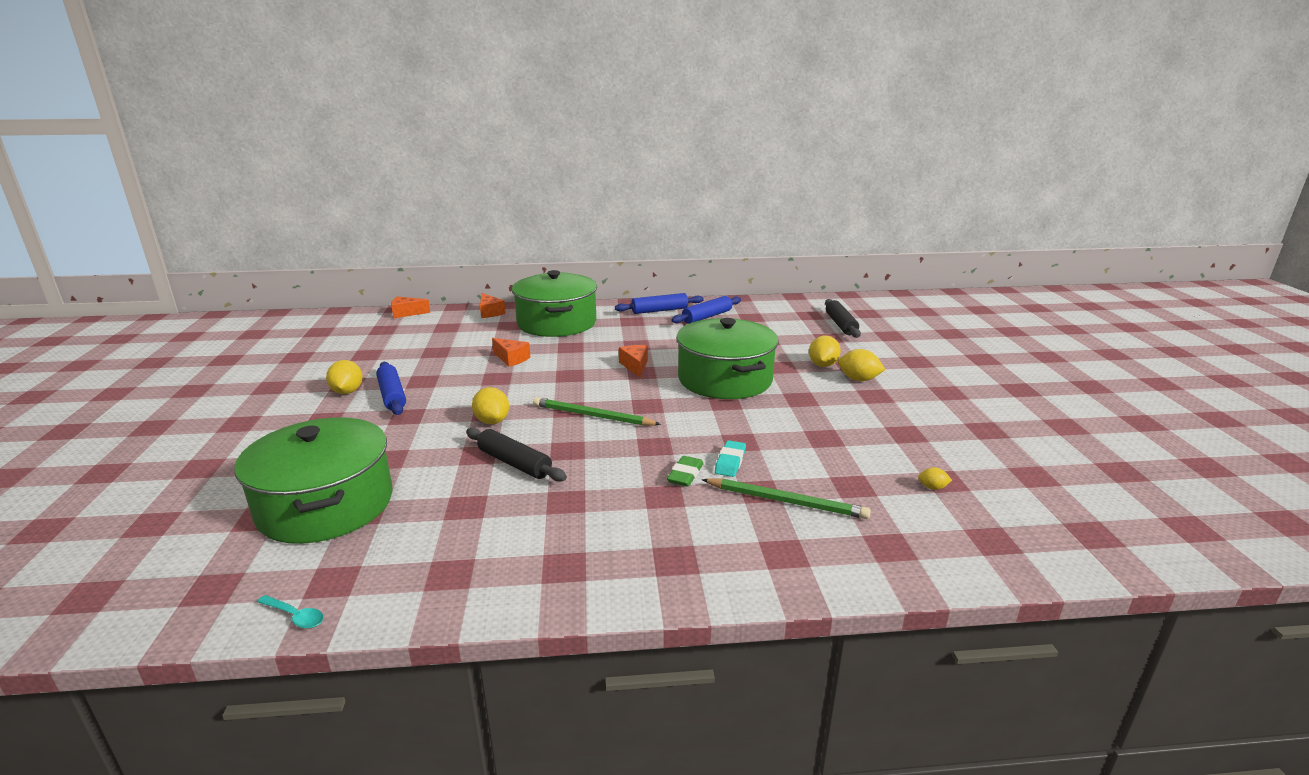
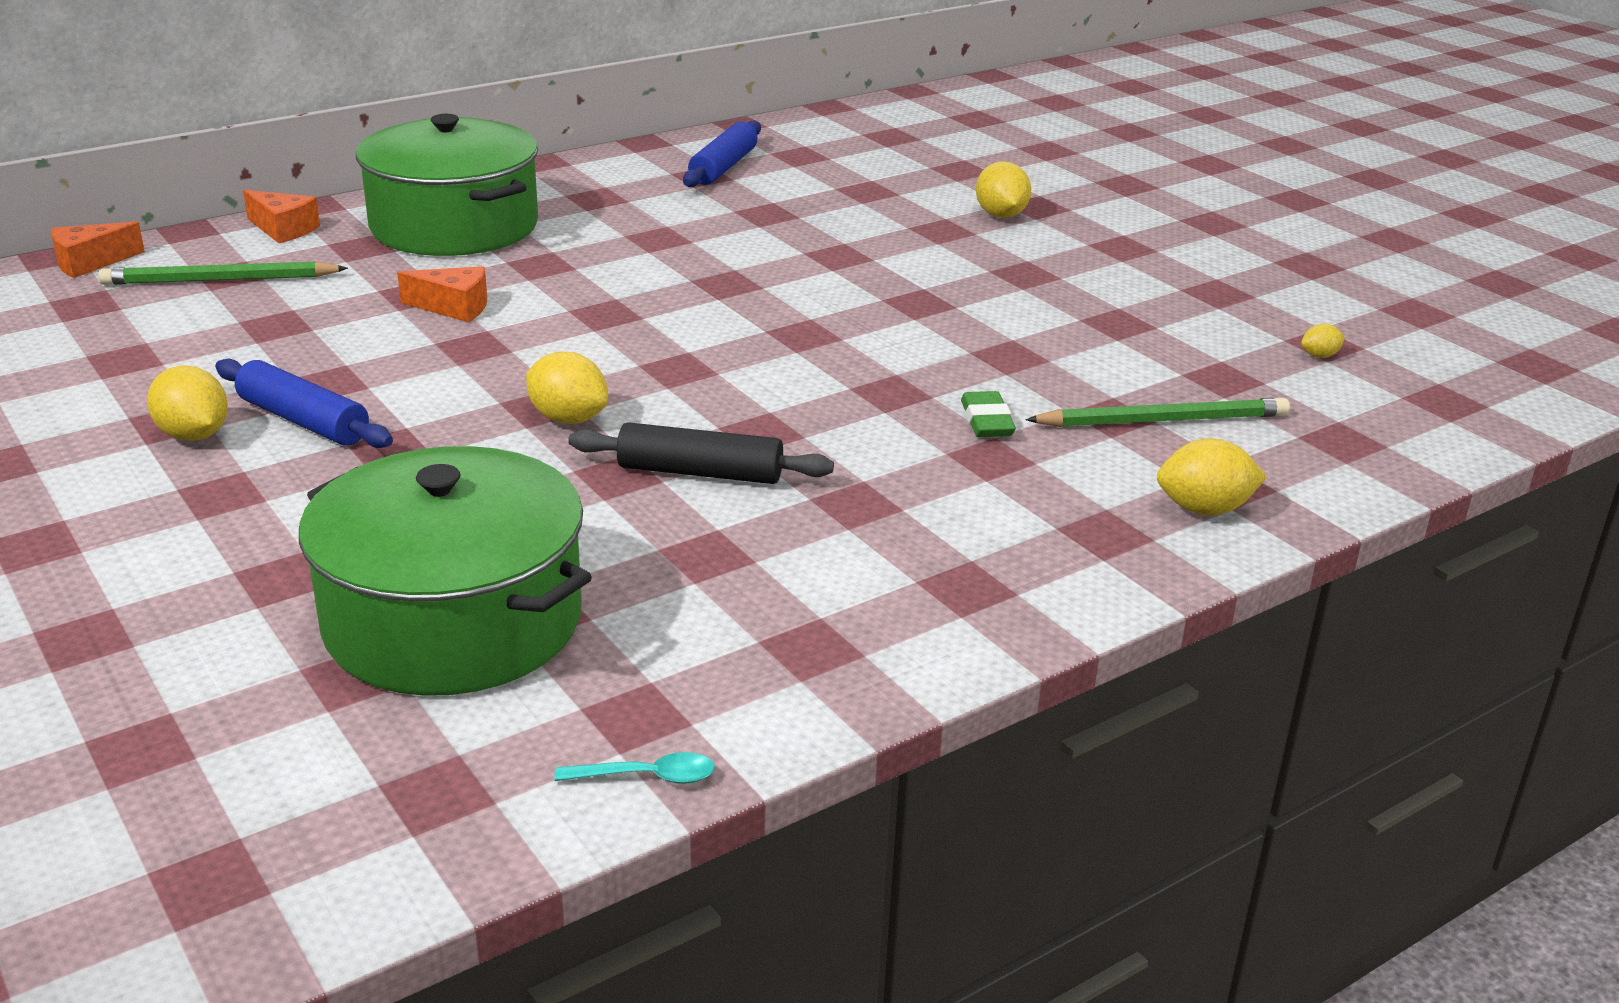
camera: 30 degrees left, 5 degrees up
(592, 416) = (734, 370): green pencil -> green pencil (220, 280)
(635, 366) = (703, 275): orange cheese -> none
(659, 310) = (624, 170): blue rolling pin -> none
(725, 379) = (878, 267): green pot -> none
(730, 462) = (1029, 388): turquoise eraser -> none
(840, 325) = (957, 145): black rolling pin -> none
(858, 379) = (1075, 227): yellow lemon -> yellow lemon (1204, 509)

